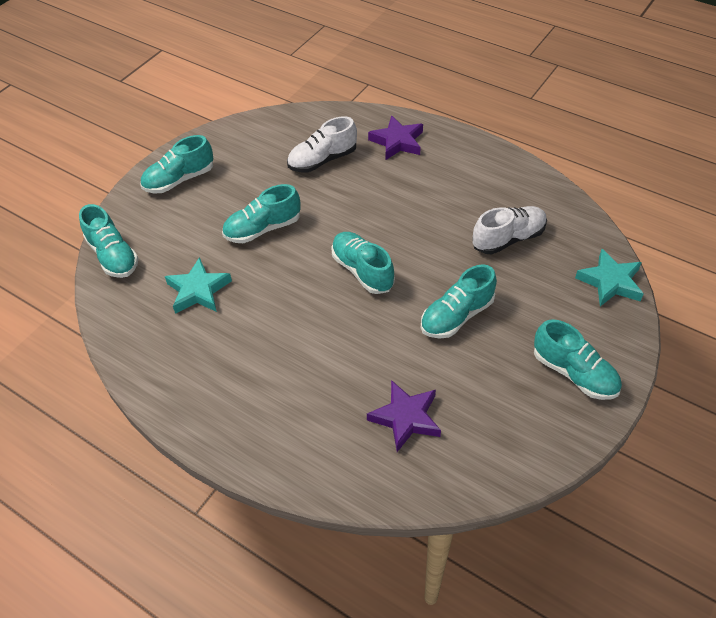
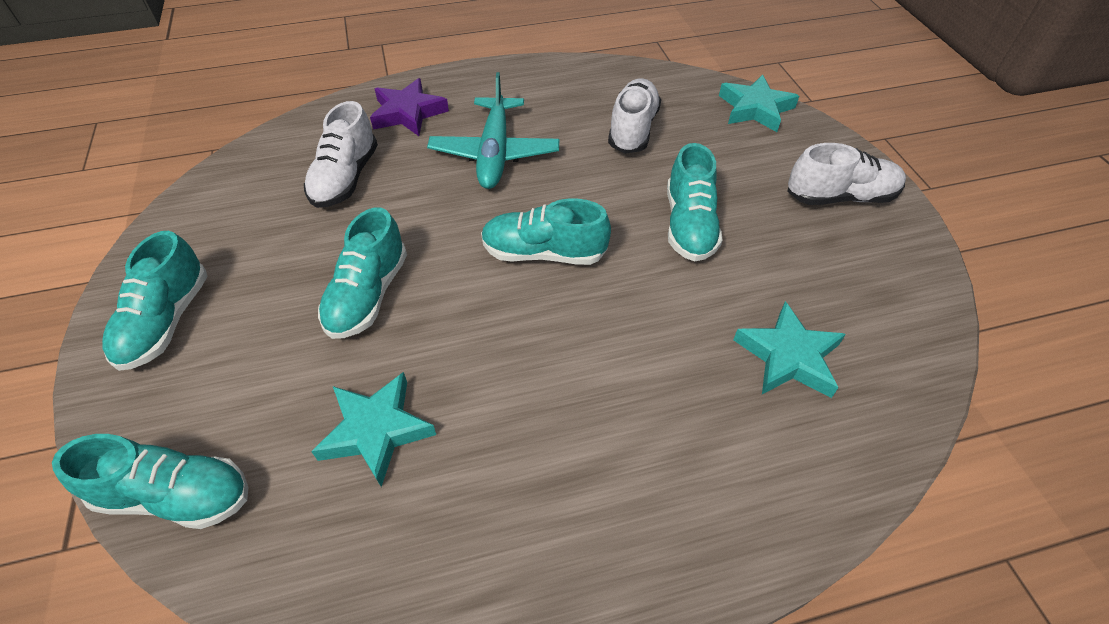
camera: 50 degrees left, 0 degrees up
(406, 418) = (788, 356): purple star -> turquoise star
(411, 198) = (495, 153): none -> turquoise plane
(574, 373) = (840, 197): turquoise shoe -> white shoe

